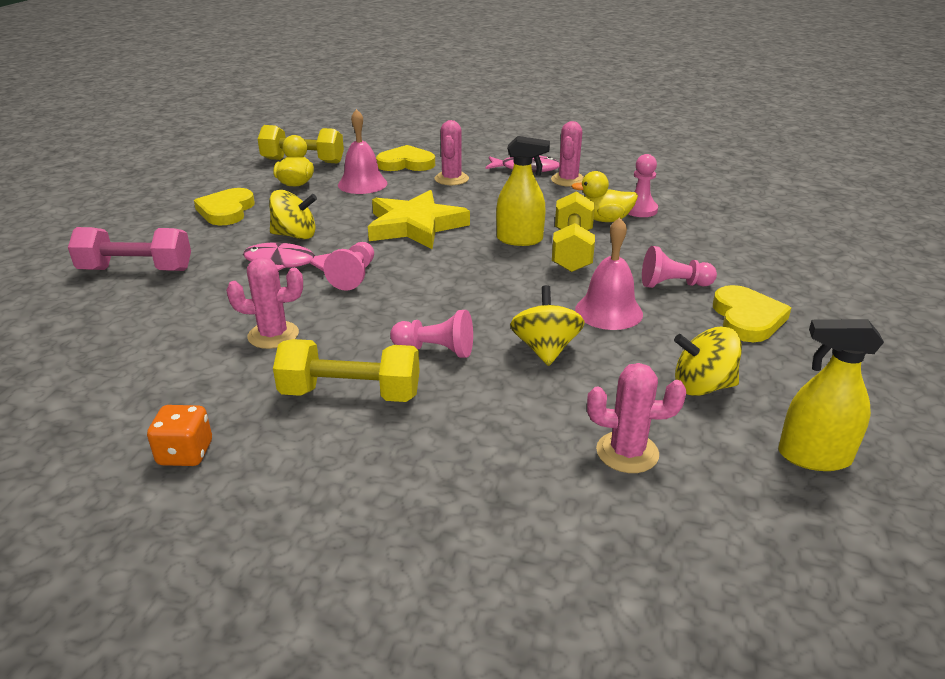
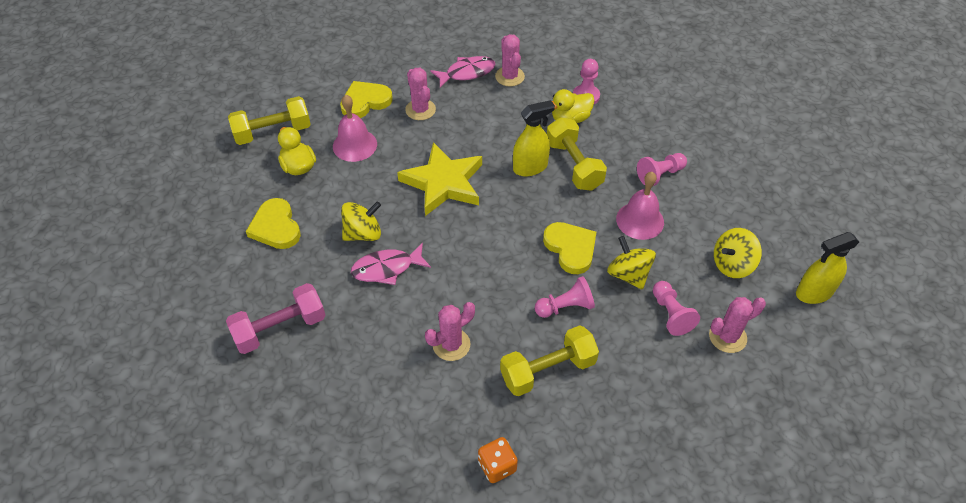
camera: 30 degrees left, 20 degrees up
(354, 276) = (450, 260): pink pawn -> pink pawn (671, 314)
(747, 318) = (720, 190): yellow heart -> yellow heart (570, 248)

